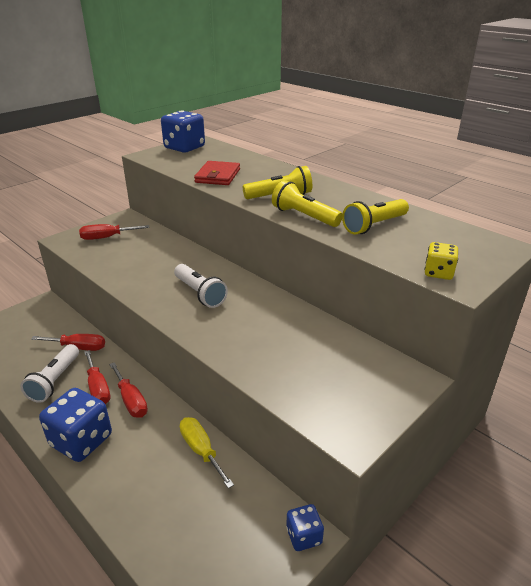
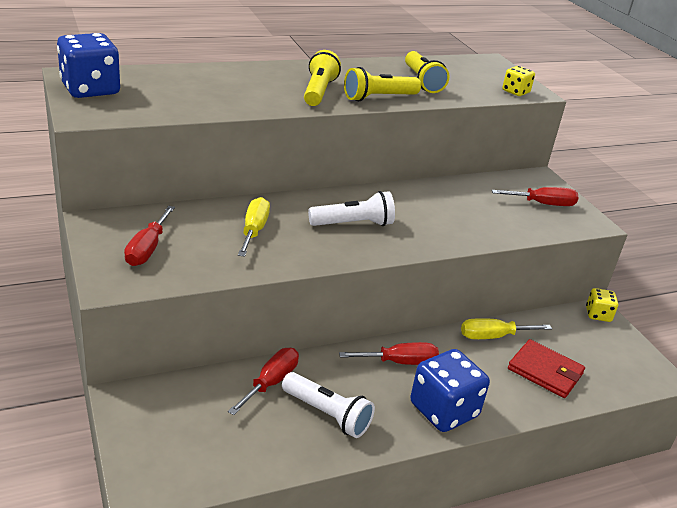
camera: 70 degrees left, 0 degrees up
(98, 388) = (364, 382): red screwdriver -> red screwdriver (543, 204)
(156, 261) = (254, 230): none -> yellow screwdriver
(217, 176) = (224, 100): red wallet -> red wallet (545, 371)
(304, 536) = (598, 314): blue dice -> yellow dice

